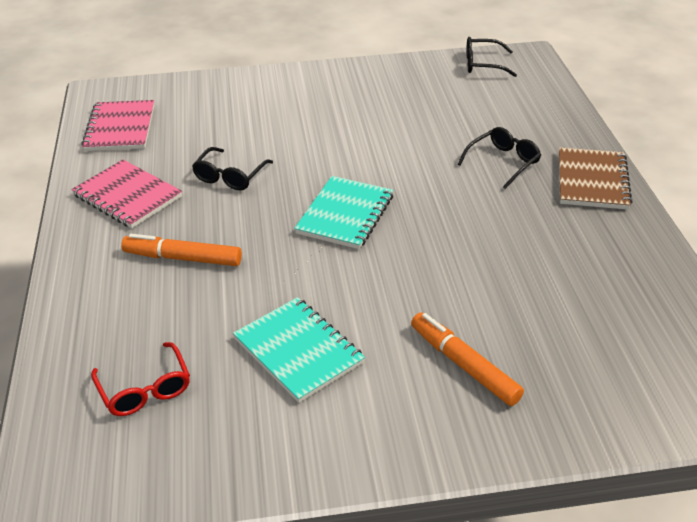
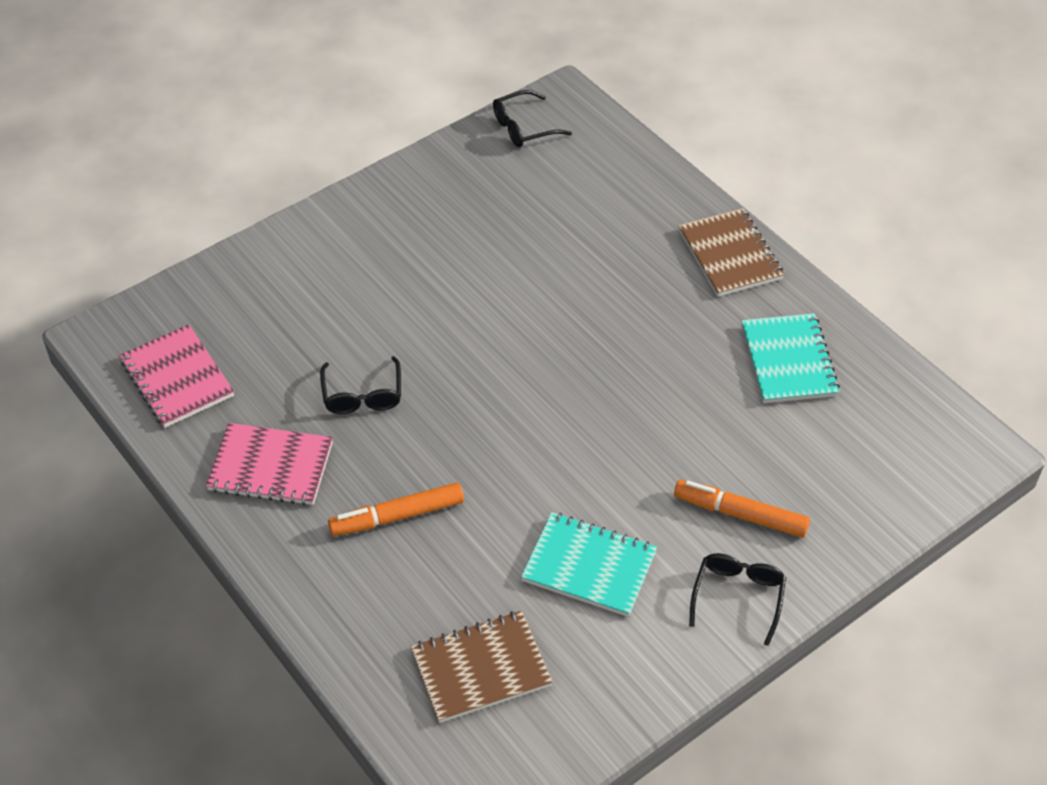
camera: 30 degrees left, 10 degrees up
(145, 389) = (481, 669): red glasses -> brown notebook
(345, 214) = (520, 395): turquoise notebook -> turquoise notebook (788, 361)
(503, 162) = (632, 264): black glasses -> black glasses (738, 597)

